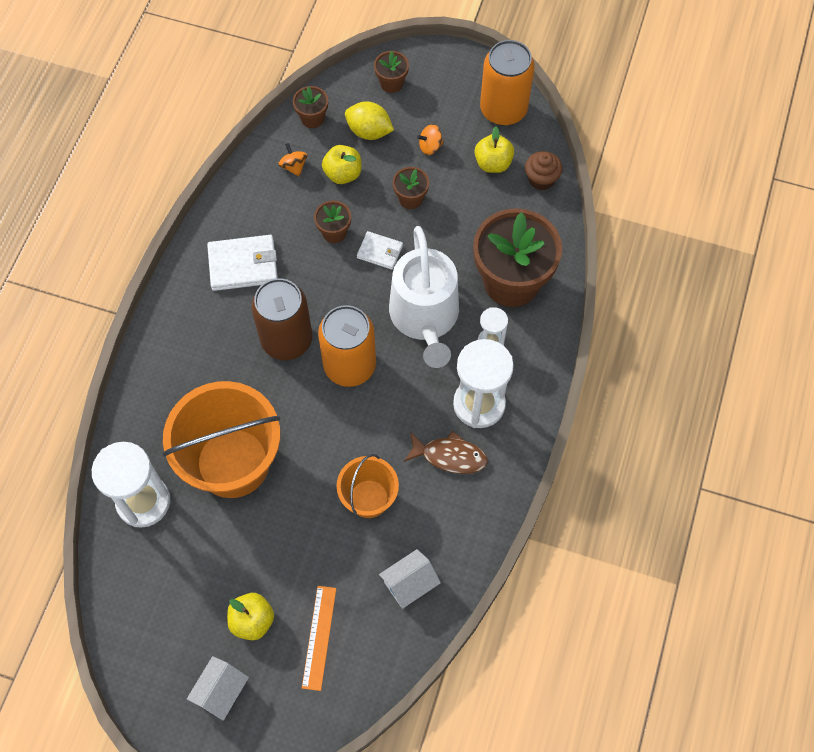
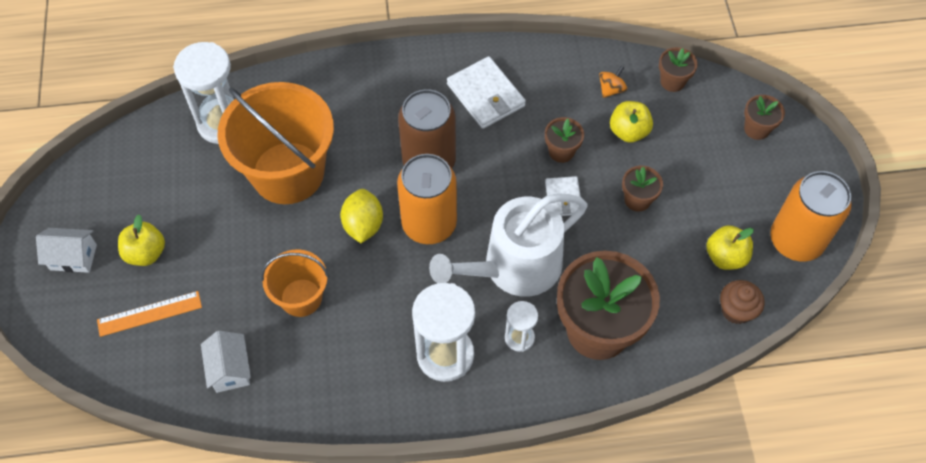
camera: 65 degrees right, 5 degrees down
(369, 131) = (689, 133): yellow lemon -> yellow lemon (363, 225)
(409, 584) = (230, 369): white house -> white house turned 45 degrees clockwise
(430, 146) = (707, 192): orange spinning top -> none
(450, 456) = (376, 351): brown fish -> none

